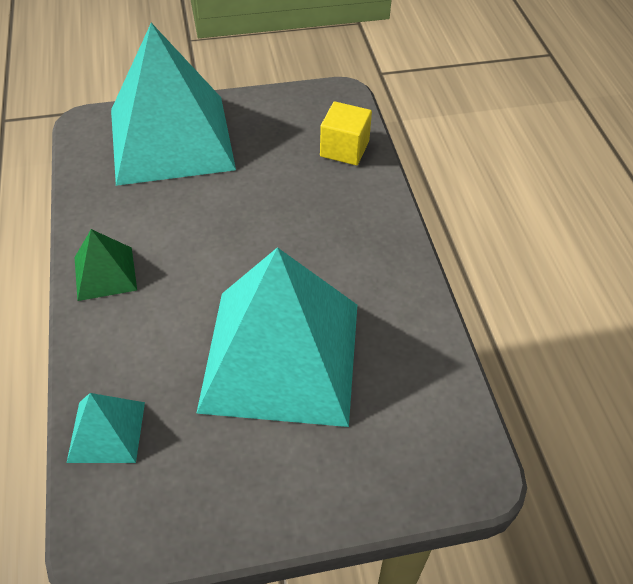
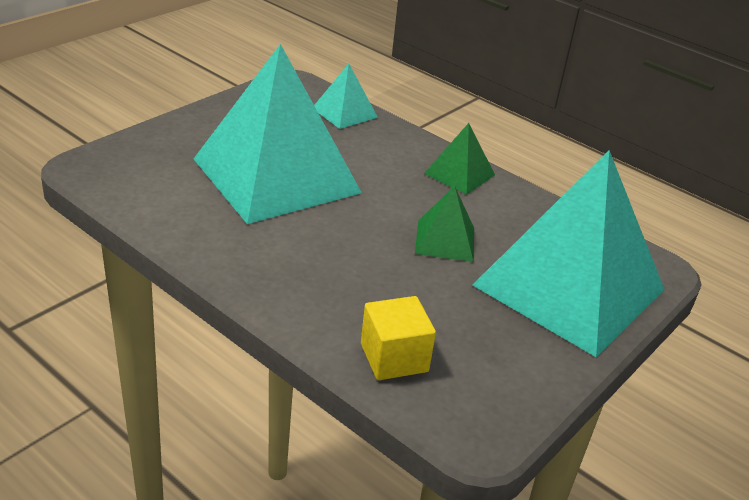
camera: 140 degrees right, 15 degrees down
(209, 212) = (445, 240): none -> green pyramid

